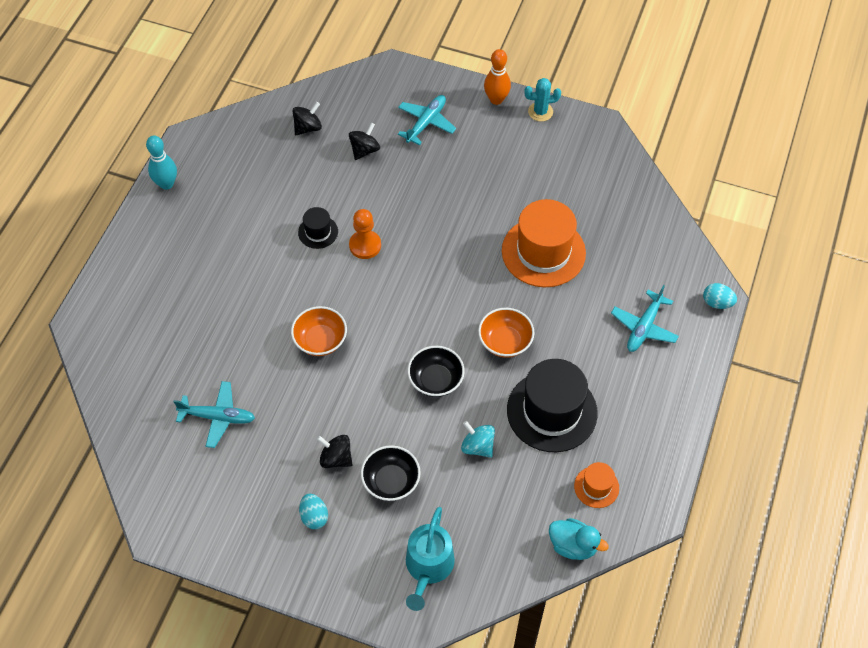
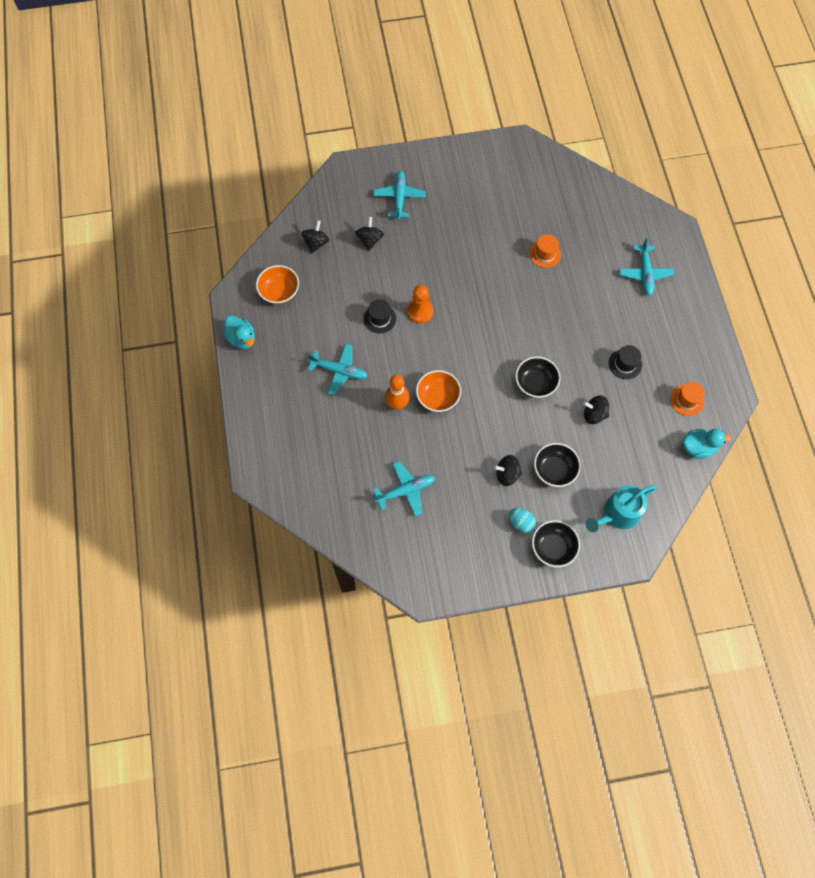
camera: 30 degrees left, 10 degrees up
(166, 184) = (242, 339): turquoise bowling pin -> turquoise duck
(239, 263) = (339, 371): none -> turquoise plane
(330, 562) = (553, 547): none -> black bowl
(428, 567) = (618, 514): turquoise watering can -> turquoise watering can turned 75 degrees clockwise
(477, 446) = (594, 414): turquoise spinning top -> black spinning top
(496, 99) = (436, 156): orange bowling pin -> orange bowling pin (397, 404)
(505, 342) = (562, 331): orange bowl -> orange bowl (279, 292)
(540, 112) = (473, 150): turquoise cactus -> none
(543, 252) = (545, 254): orange hat -> orange hat, size x0.48
(552, 411) = (625, 364): black hat -> black hat, size x0.48
(717, 303) = (679, 232): turquoise egg -> none

